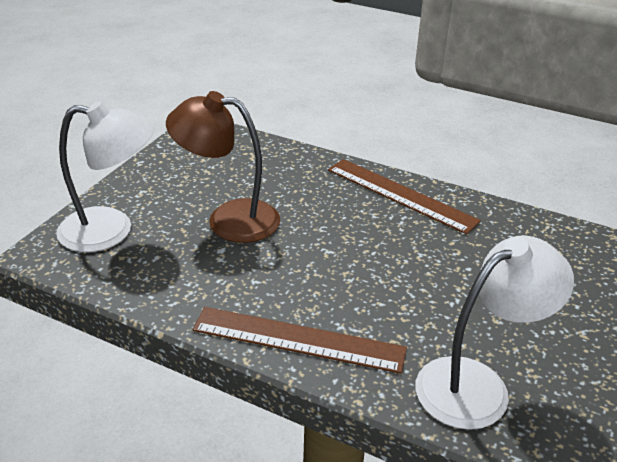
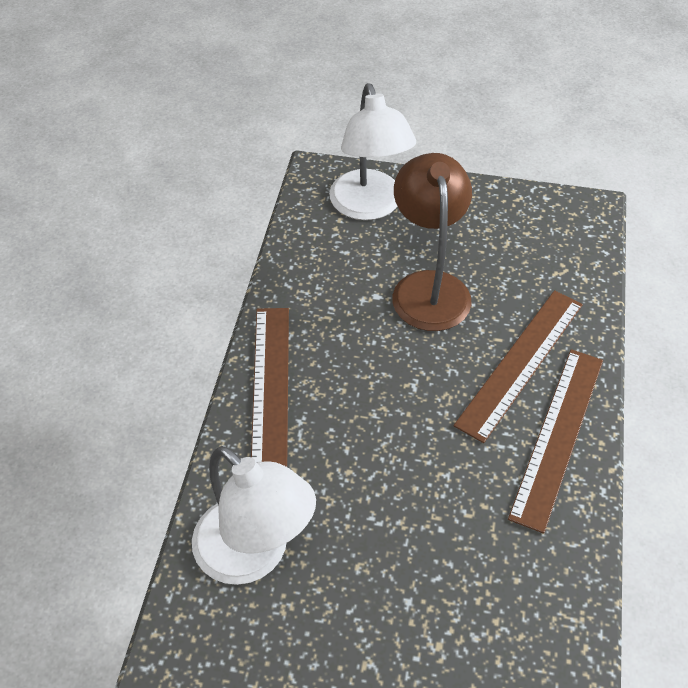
camera: 75 degrees right, 15 degrees up
(329, 194) = (521, 363): none -> brown ruler

